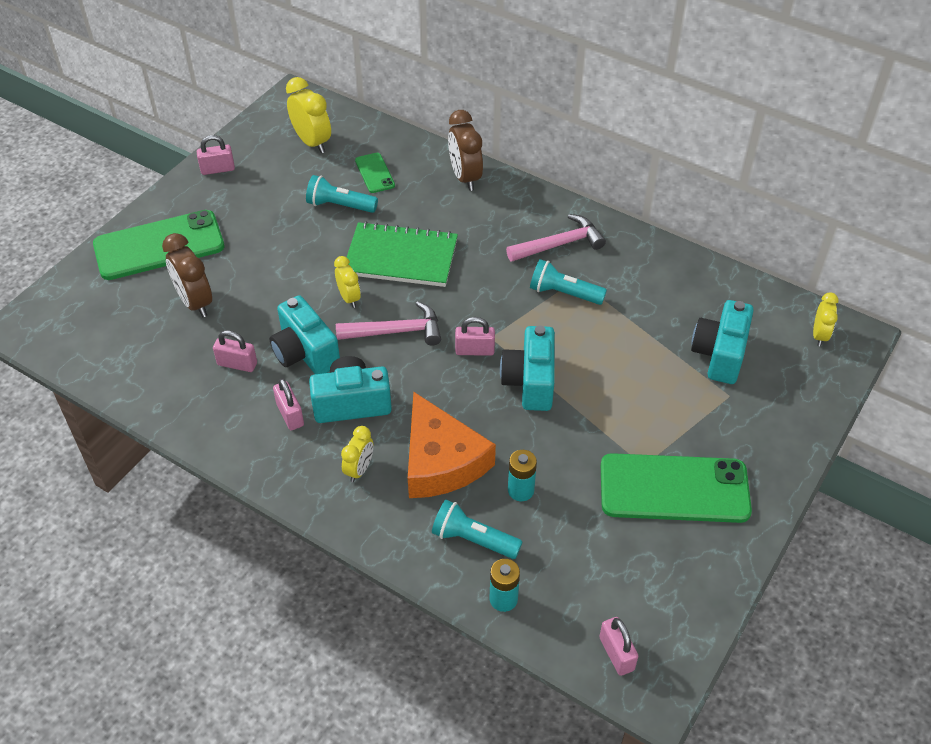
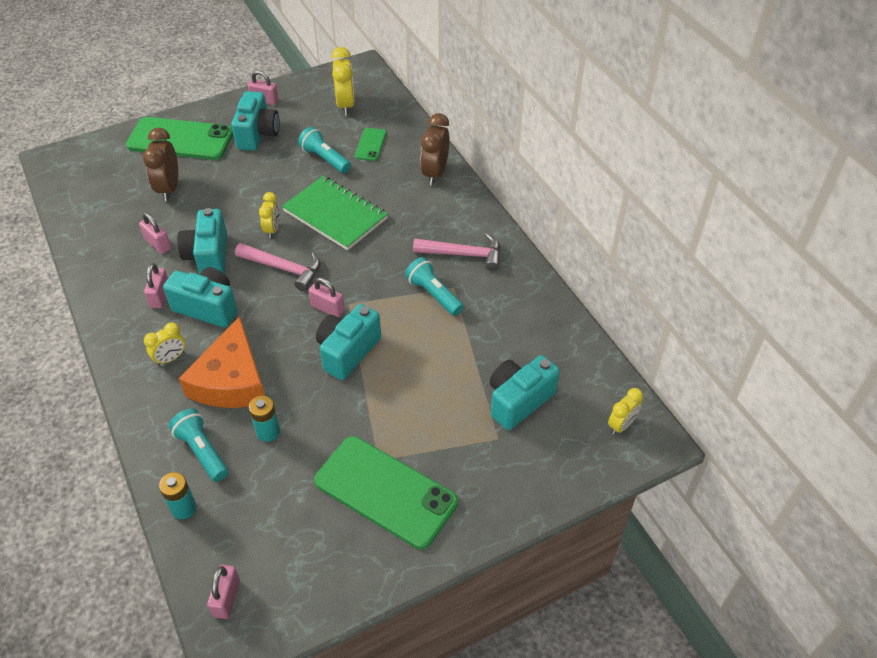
camera: 30 degrees right, 0 degrees up
(243, 207) = (258, 134): none -> turquoise camera

